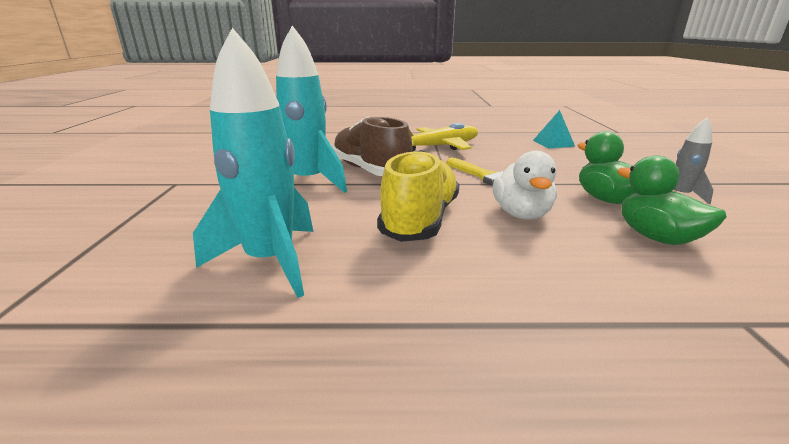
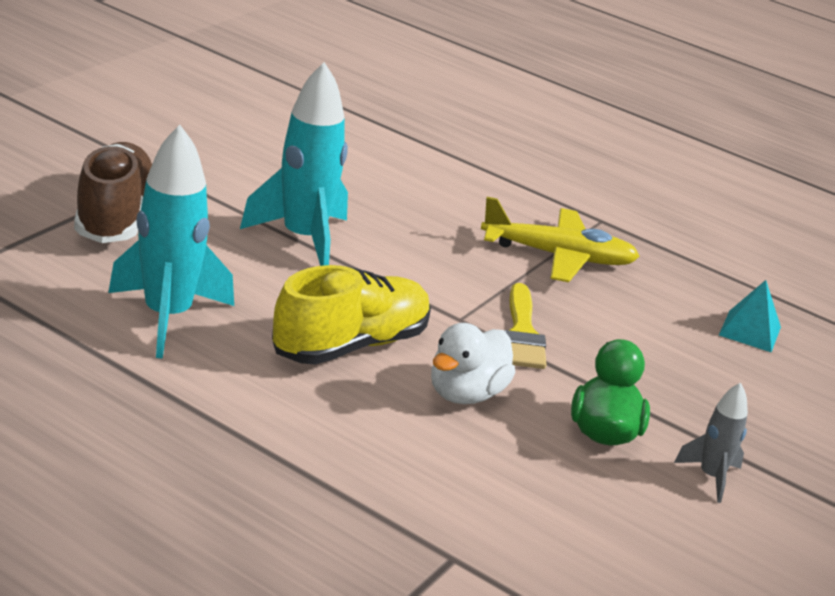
camera: 30 degrees right, 5 degrees up
(370, 170) = (397, 255): brown shoe -> brown shoe (114, 216)
(656, 237) = (553, 486): green duck -> none

